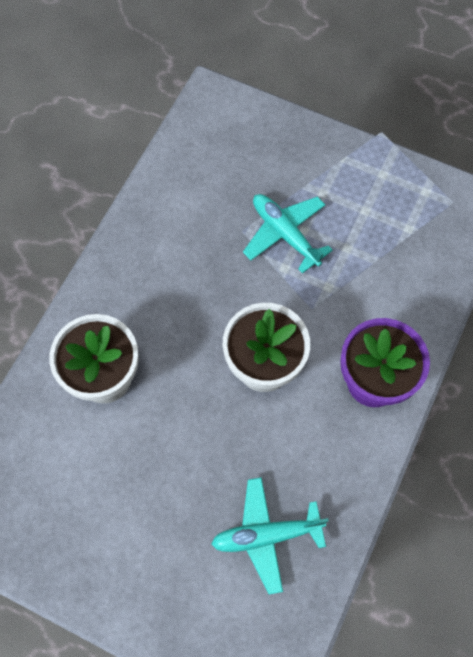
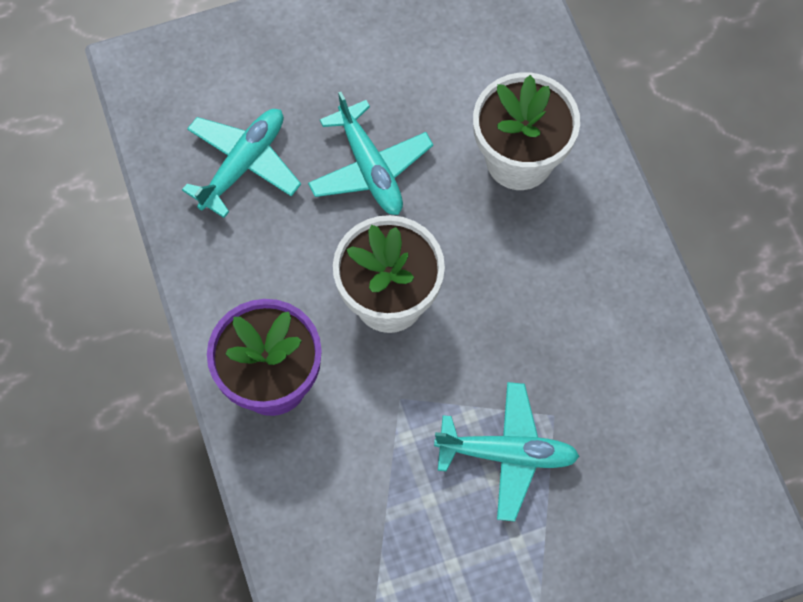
camera: 135 degrees right, 0 degrees up
(193, 456) = (370, 168): none -> turquoise plane

